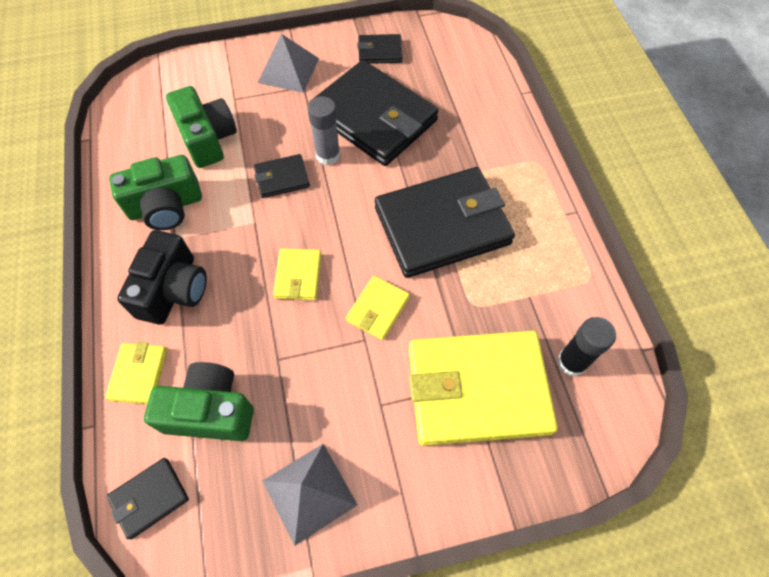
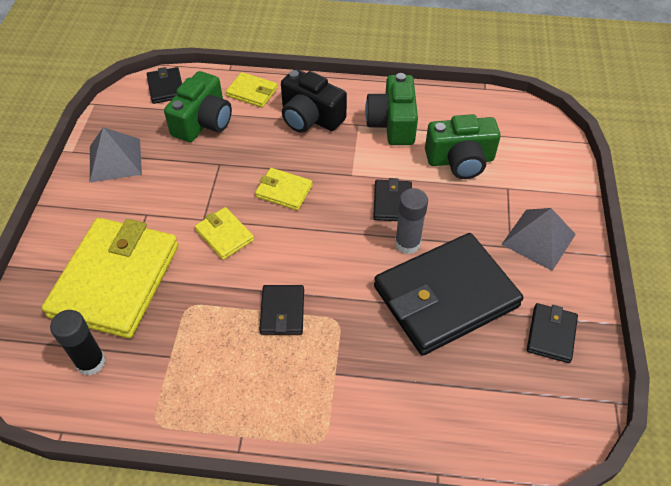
camera: 110 degrees right, 10 degrees down
(442, 226) = (282, 312): black wallet -> black wallet, size x0.45

